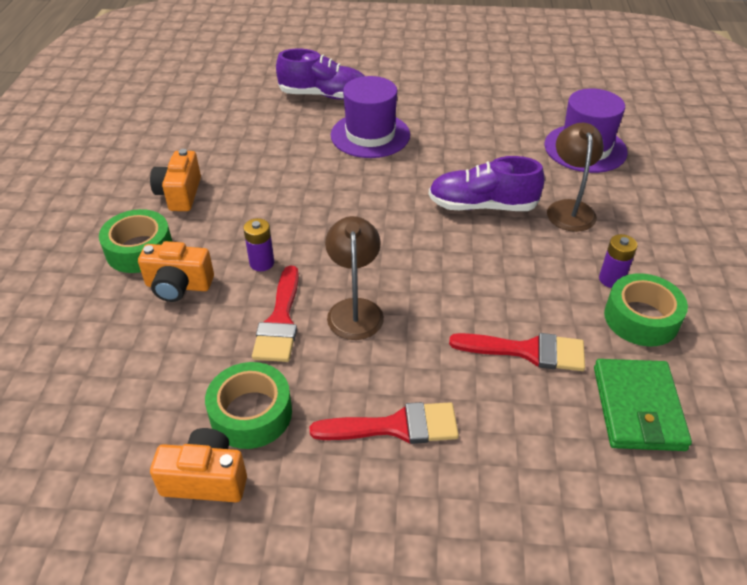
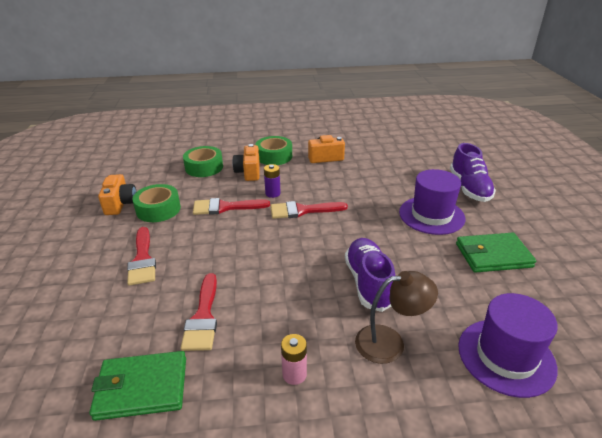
camera: 80 degrees right, 10 degrees down
(321, 237) = (302, 210): none -> red brush
(355, 309) = (237, 232): brown lamp -> none
(452, 116) = (493, 255): none -> green wallet
(611, 279) = (294, 374): purple battery -> pink battery
(641, 318) = (245, 396): green tape -> green tape (204, 167)

